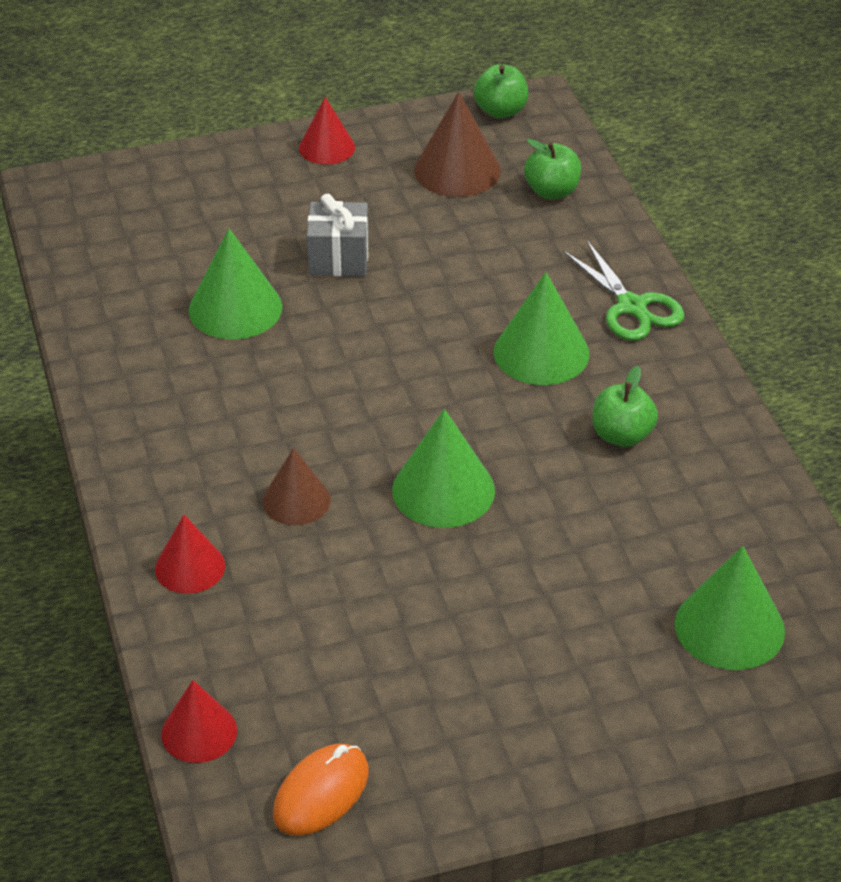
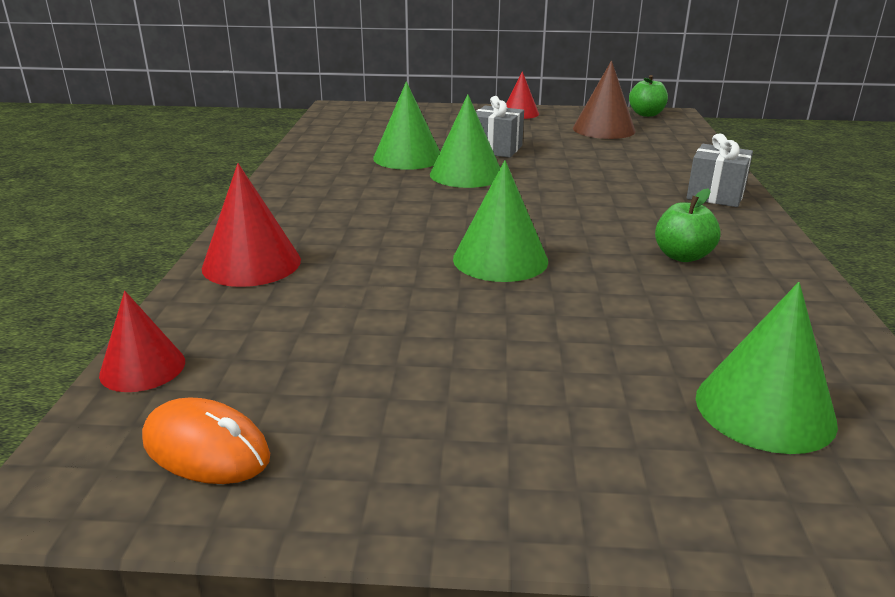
camera: 20 degrees right, 15 degrees down
(190, 567) = (251, 263): red cone -> red cone, size x1.52
(296, 500) = (371, 244): brown cone -> none
(321, 793) = (206, 449): orange mouse -> orange mouse turned 60 degrees clockwise
(541, 352) = (627, 205): green cone -> green cone (466, 174)
(552, 191) = (669, 144): green apple -> none
(632, 306) = (715, 195): green scissors -> grey gift

